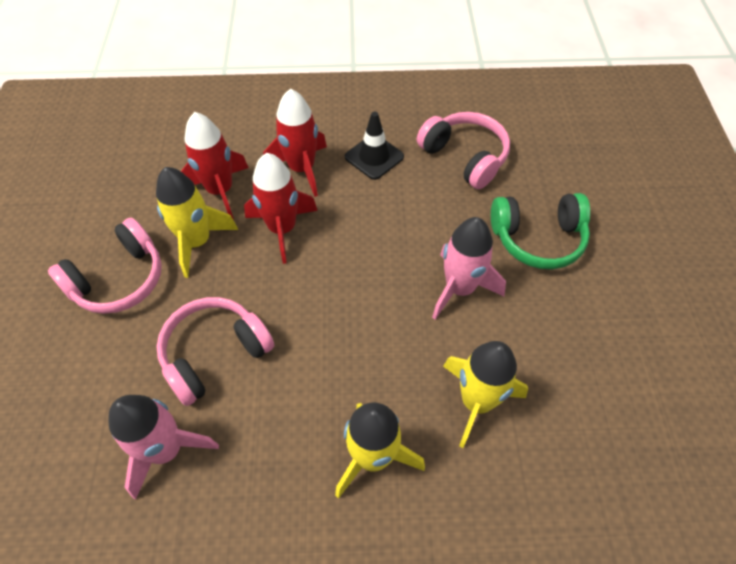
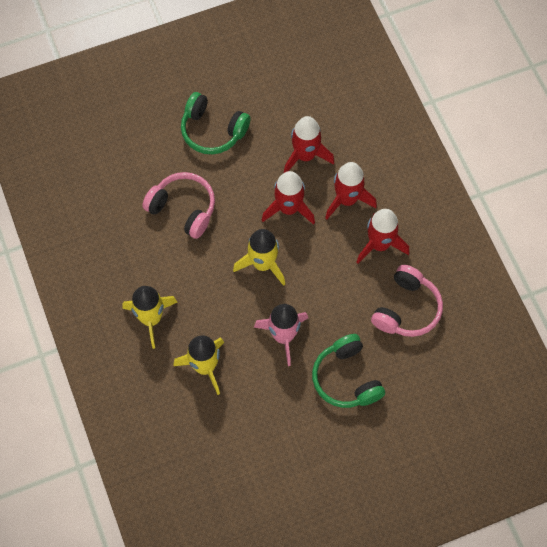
camera: 70 degrees right, 10 degrees up
(119, 279) = (213, 130): pink headphones -> green headphones
(166, 450) = (119, 210): pink rocket -> none
(197, 242) = (258, 161): yellow rocket -> yellow rocket (263, 264)
(374, 157) = (379, 244): black traffic cone -> red rocket

